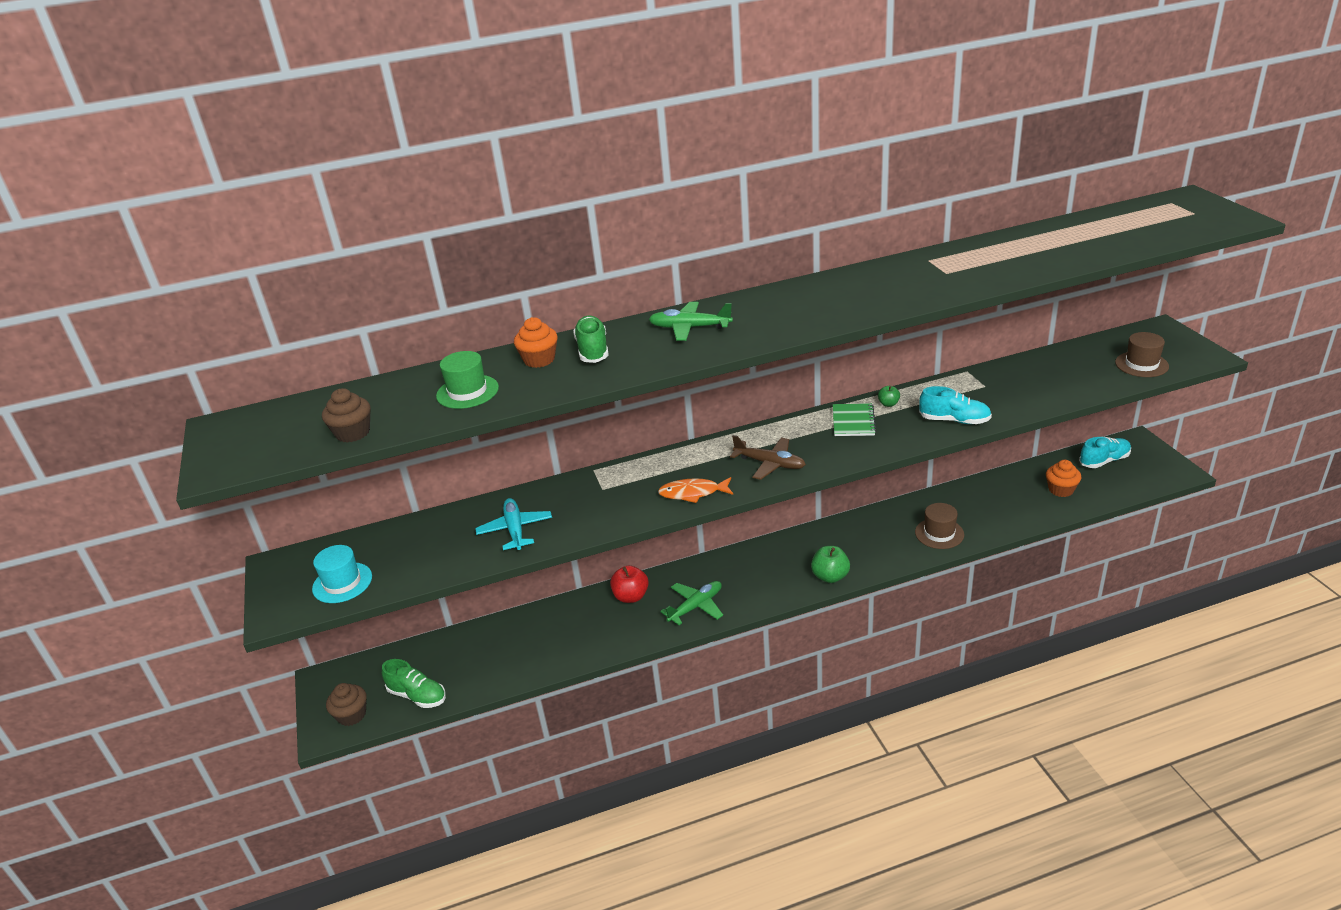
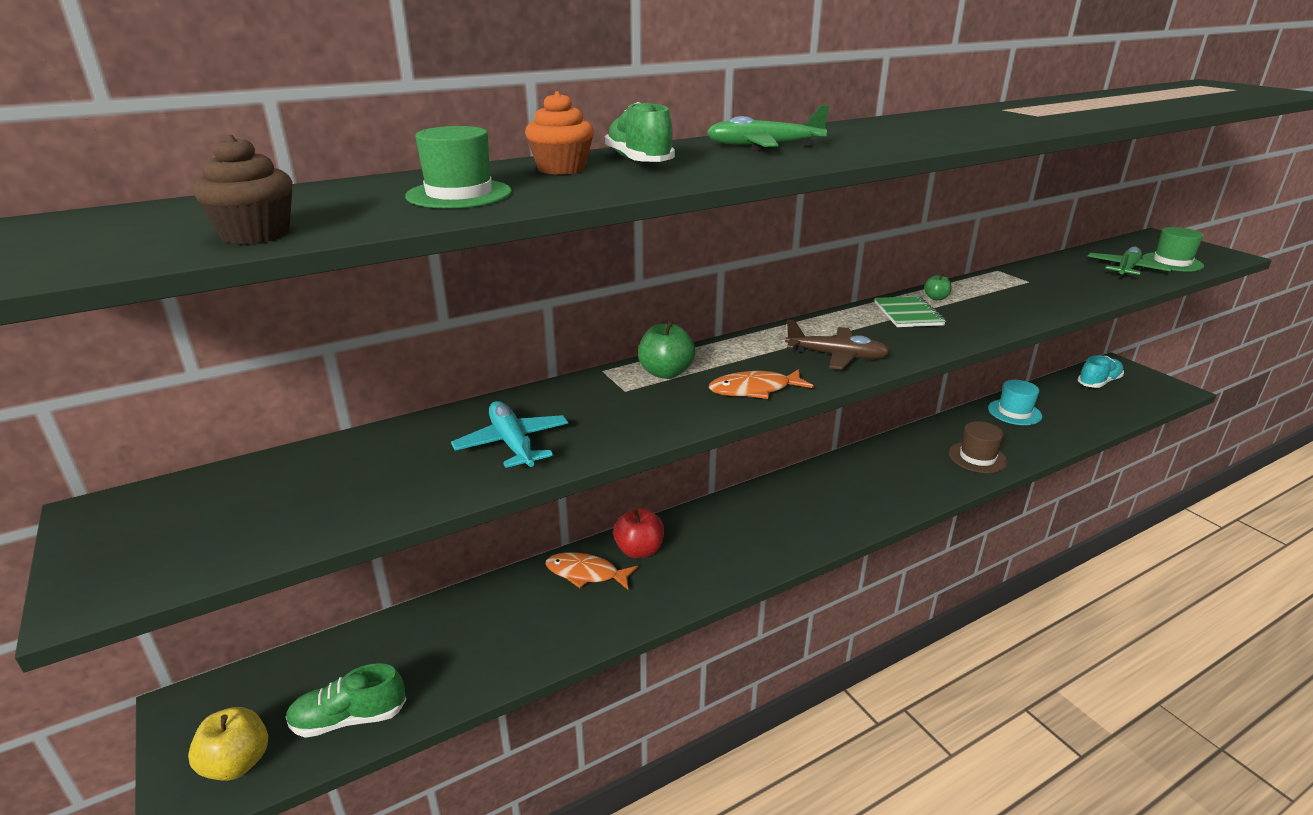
camera: 15 degrees left, 5 degrees down
(342, 583) = (226, 534): turquoise hat -> turquoise hat (1014, 412)
(352, 715) = (237, 763): brown cupcake -> yellow apple
(417, 696) = (349, 718): green shoe -> green shoe turned 150 degrees clockwise
(588, 611) = (586, 573): none -> orange fish
(696, 606) = (729, 557): green plane -> green plane (1126, 270)
(830, 576) = (880, 510): green apple -> green apple (665, 373)
(954, 420) = (1024, 310): turquoise shoe -> none
(1061, 490) = (1075, 409): orange cupcake -> none
(1141, 364) = (1172, 262): brown hat -> green hat

